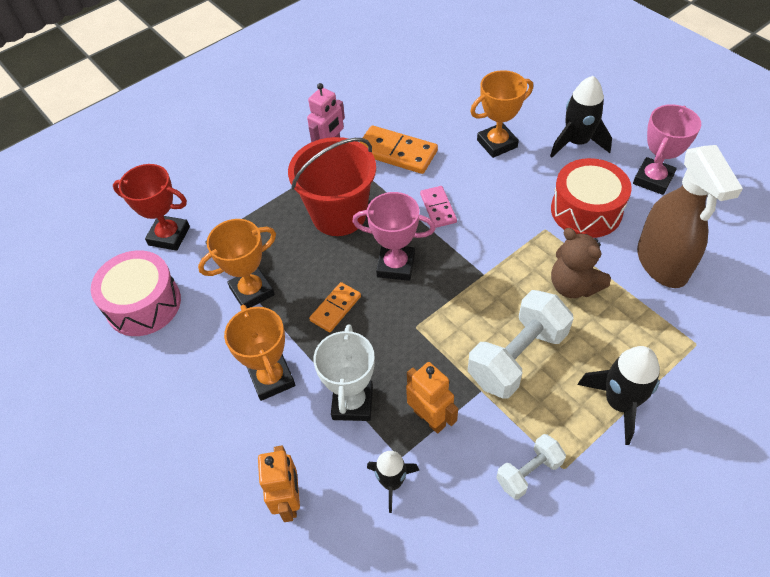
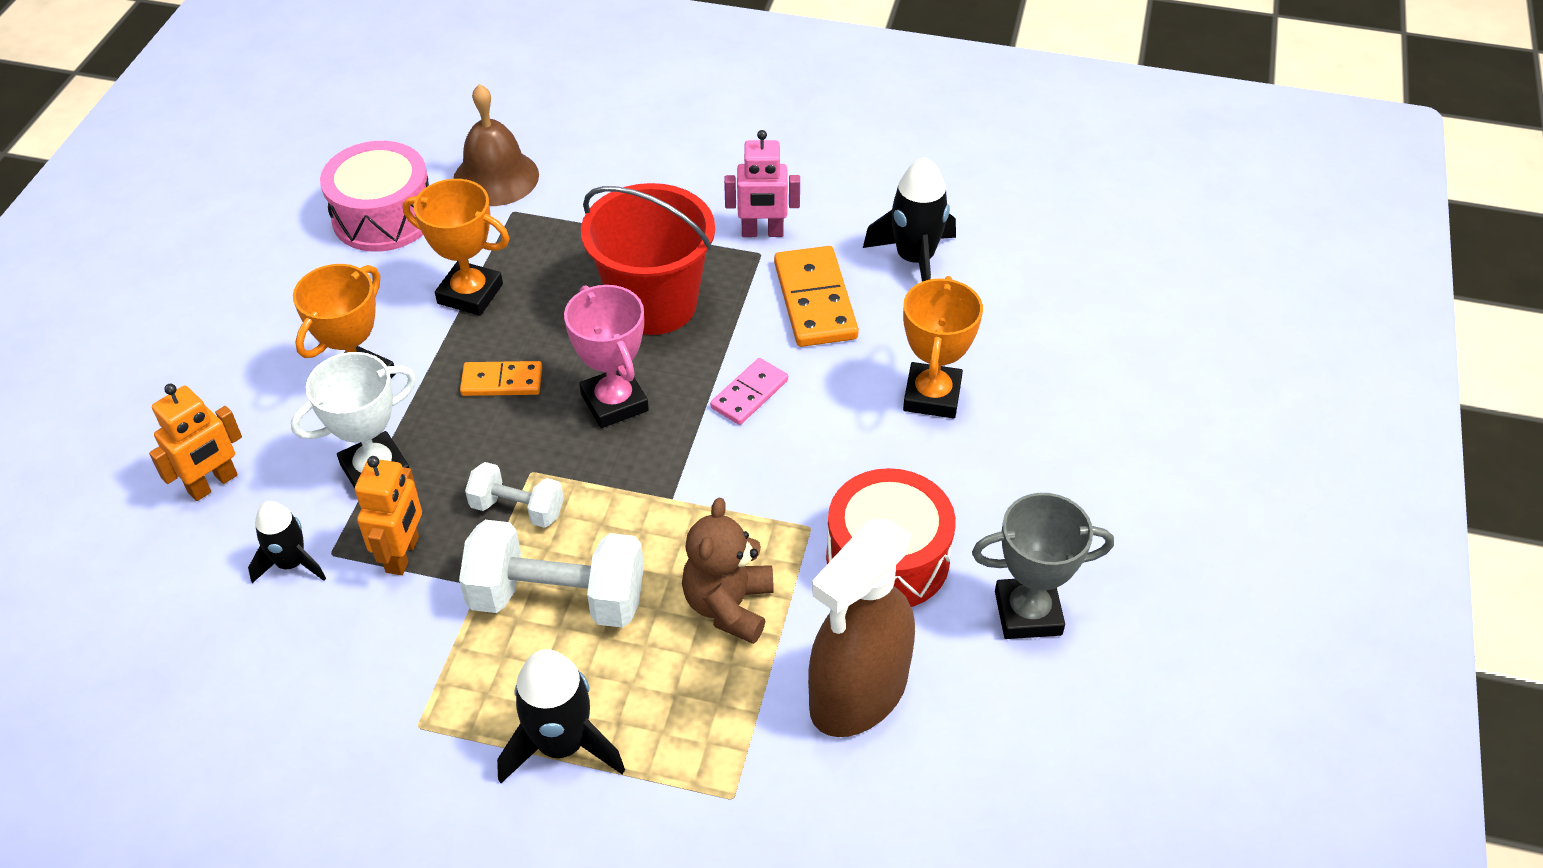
camera: 50 degrees right, 5 degrees down
(169, 236) = (496, 177): red trophy -> brown bell
(497, 144) = (932, 396): orange trophy -> orange trophy turned 75 degrees clockwise
(528, 472) = (388, 691): white dumbbell -> white dumbbell (517, 509)
(576, 142) = (1022, 485): black rocket -> black rocket (914, 259)
(653, 179) = (1028, 613): pink trophy -> grey trophy

